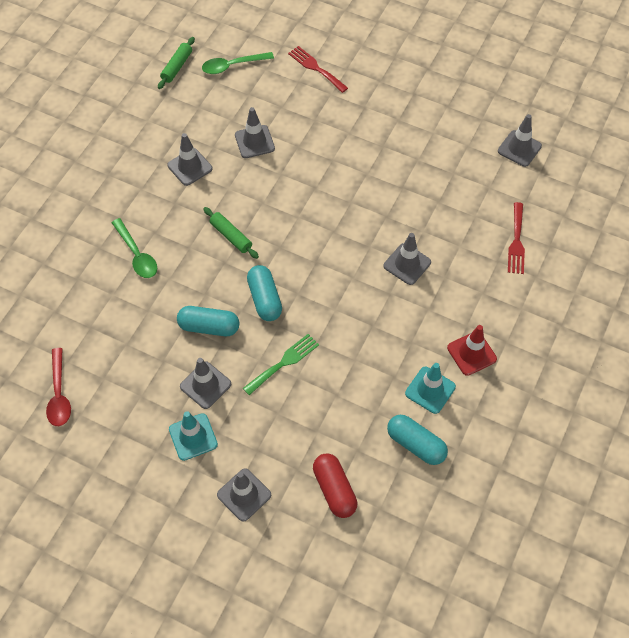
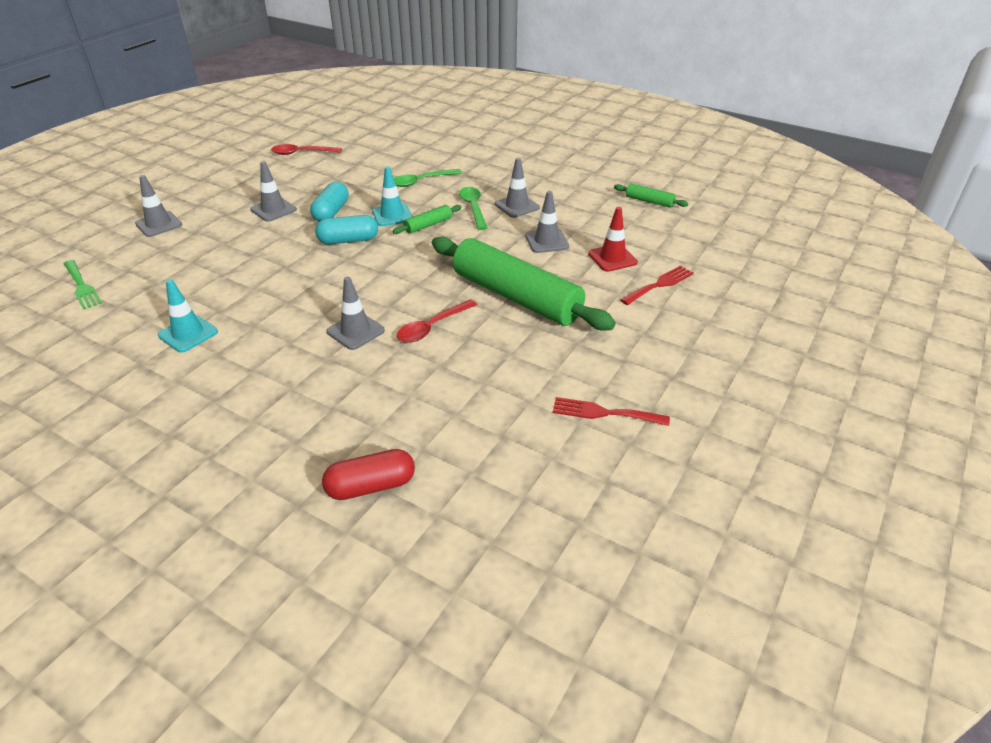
camera: 95 degrees right, 20 degrees down
(193, 437) = (228, 203): turquoise traffic cone -> turquoise traffic cone (392, 215)
(232, 66) = (655, 231): green spoon -> green spoon (473, 208)
(284, 362) = (273, 248): green fork -> green fork (82, 286)
(334, 490) = (126, 268): red capsule -> red capsule (371, 486)
(344, 159) = (516, 297): none -> green rolling pin
(393, 212) = (432, 327): none -> red spoon
(416, 444) = (134, 319): turquoise capsule -> none
(471, 353) = (214, 369): red traffic cone -> red traffic cone (612, 258)
(516, 242) = (356, 430): red fork -> red fork (604, 413)
(519, 148) = (519, 455): grey traffic cone -> none

